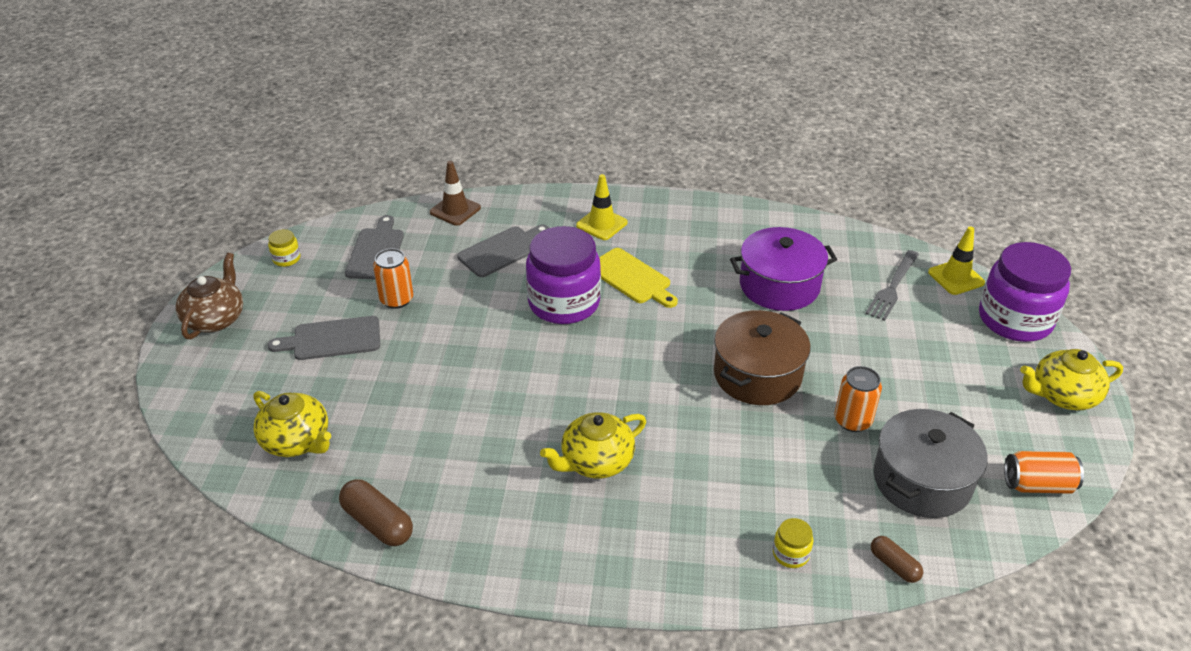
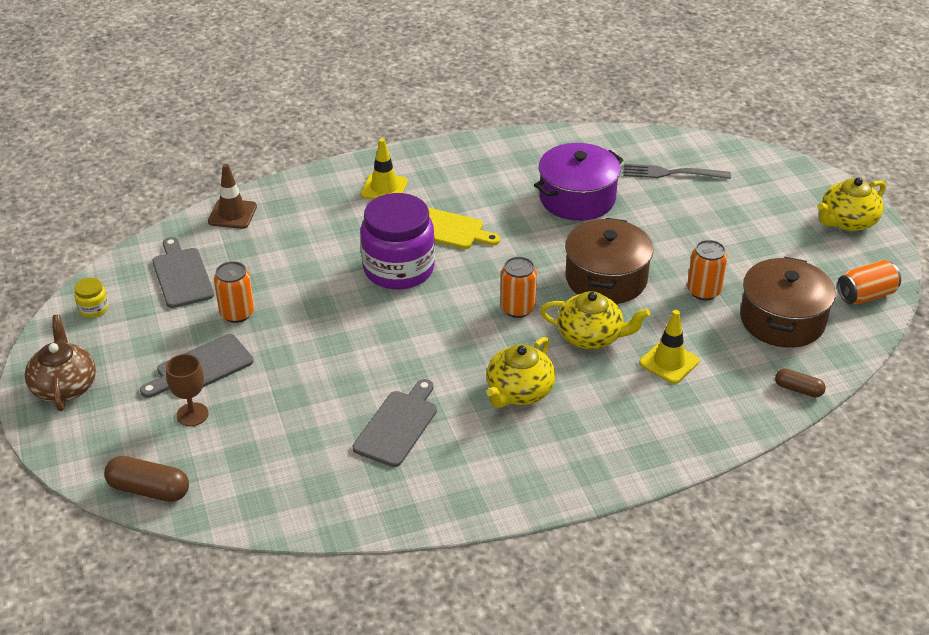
camera: 25 degrees left, 0 degrees up
(295, 379) = (192, 414): none -> brown goblet
(297, 441) = (237, 466): yellow teapot -> yellow teapot (590, 337)
(378, 523) = (365, 505): brown capsule -> brown capsule (149, 489)
(502, 250) = (307, 239): grey cutting board -> grey cutting board (397, 425)
(649, 376) = (517, 308): none -> orange can
(790, 554) = (718, 408): yellow jar -> none
(892, 288) = (671, 173): grey fork -> grey fork turned 90 degrees clockwise
(922, 480) = (782, 320): grey pot -> brown pot
(956, 277) = (715, 150): yellow traffic cone -> yellow traffic cone (669, 362)
(1015, 320) = (780, 172): purple jar -> none

